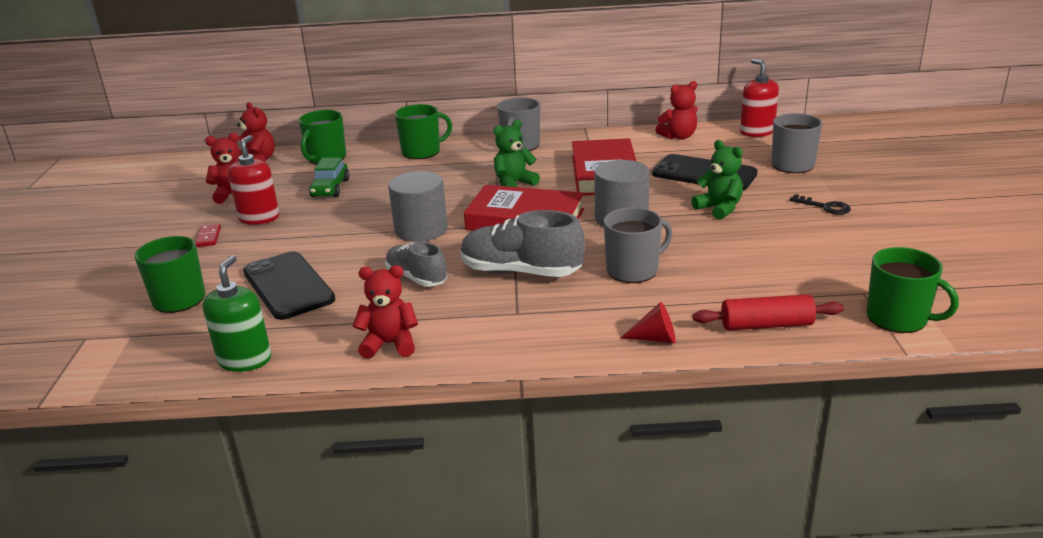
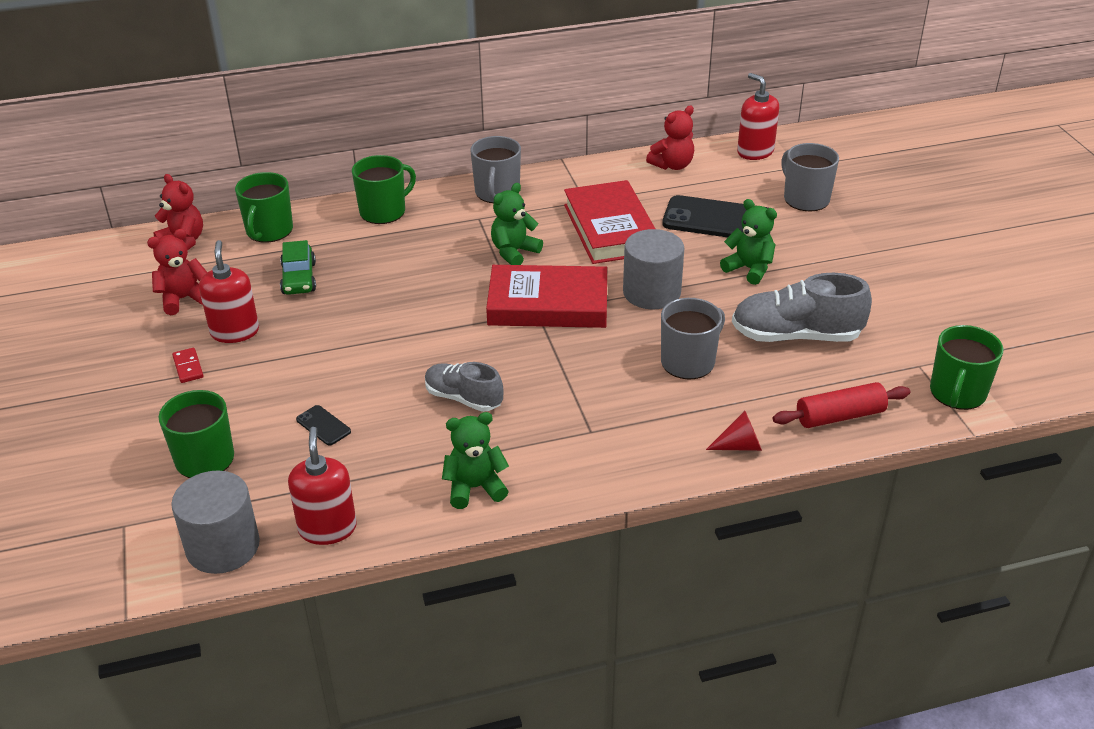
camera: 15 degrees left, 10 degrees up
(245, 360) = (327, 528): green soap dispenser -> red soap dispenser
(288, 286) = (323, 425): black phone -> black phone, size x0.44
(390, 344) = (475, 488): red teddy bear -> green teddy bear
(421, 230) = (437, 330): grey cylinder -> grey cylinder (223, 546)
(521, 272) = (573, 377): grey shoe -> grey shoe (795, 336)
(824, 207) = (854, 256): black key -> none
(898, 318) = (957, 393): green mug -> green mug turned 90 degrees clockwise

